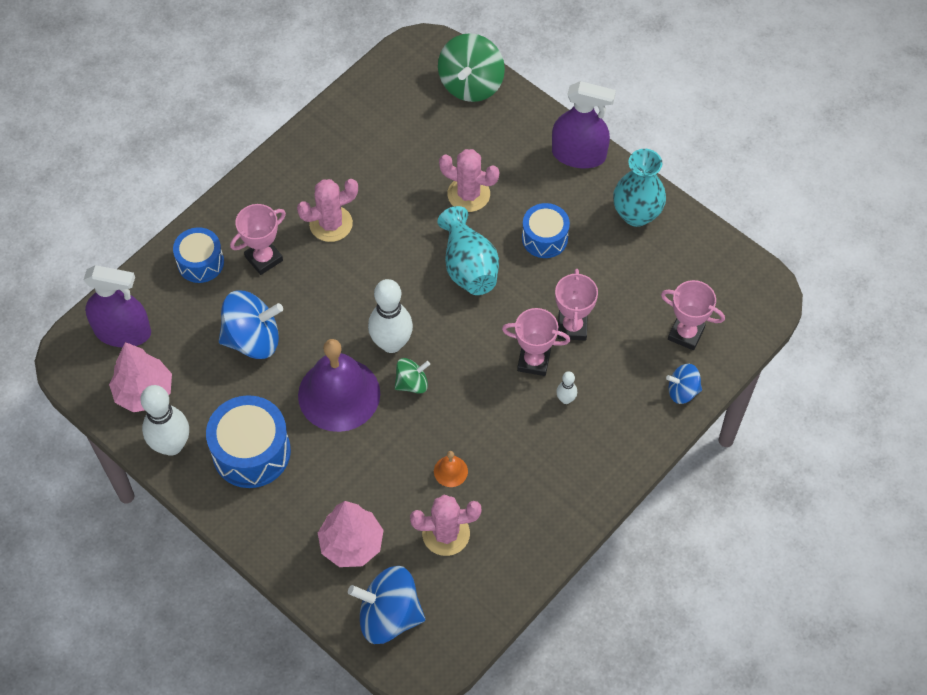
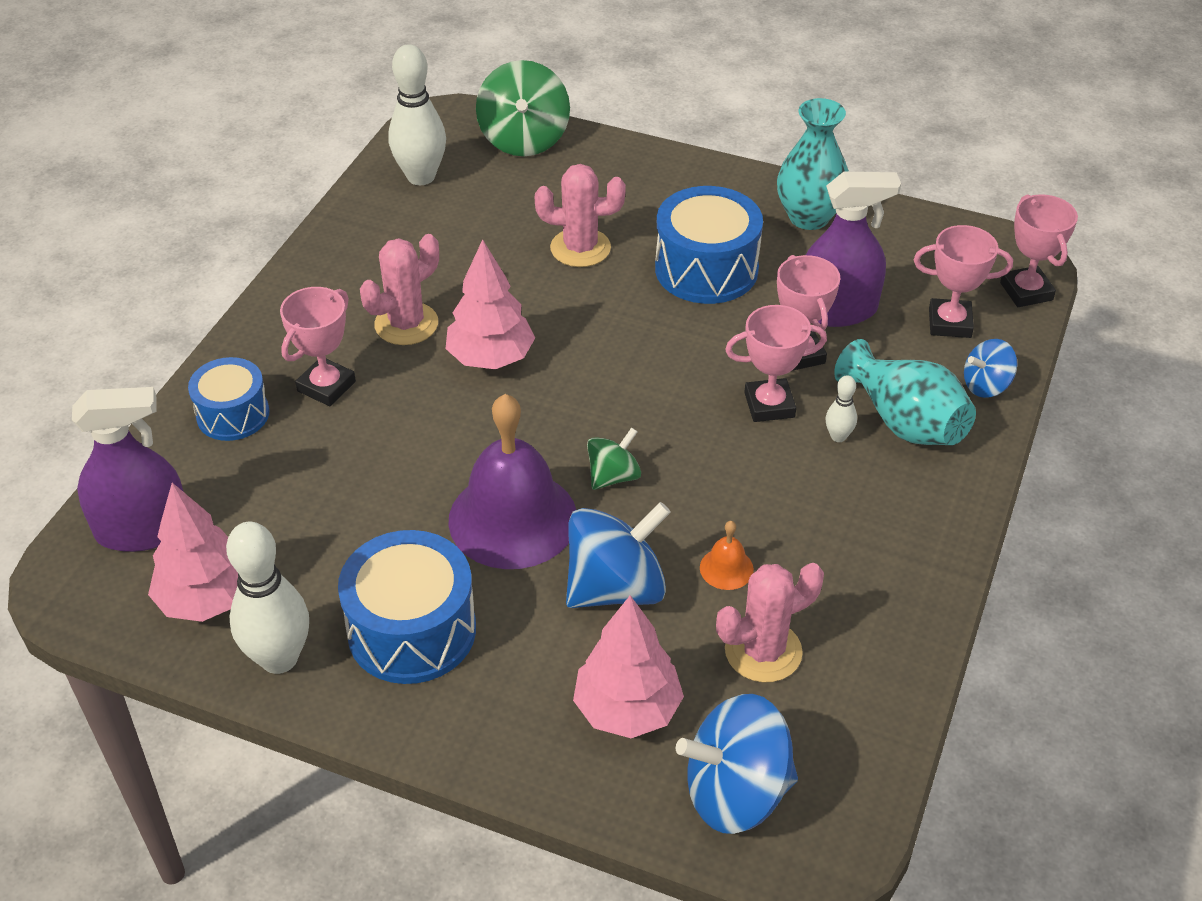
camera: 20 degrees left, 15 degrees down
(253, 339) = (351, 485): blue spinning top -> blue spinning top (616, 588)
(373, 268) = (491, 358): none -> pink tree
(391, 343) = (559, 437): white bowling pin -> white bowling pin (421, 177)
(468, 266) = (622, 324): turquoise vase -> turquoise vase (904, 422)
(544, 238) = (706, 269): blue drum -> blue drum, size x1.58
(578, 154) = (700, 176): purple spray bottle -> purple spray bottle (836, 310)
(753, 324) = (1026, 291): none -> pink trophy

